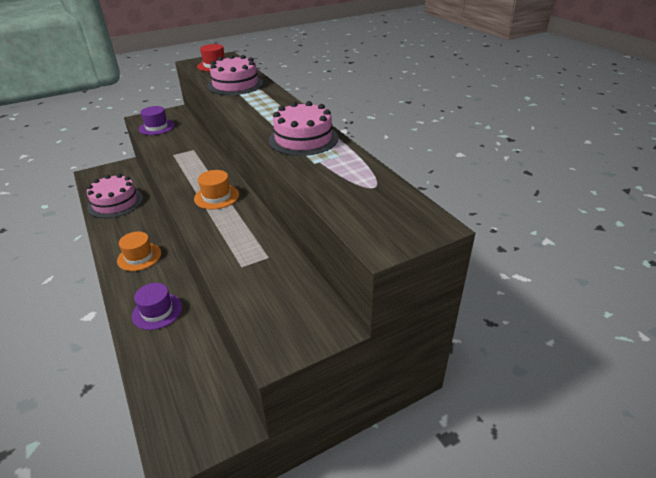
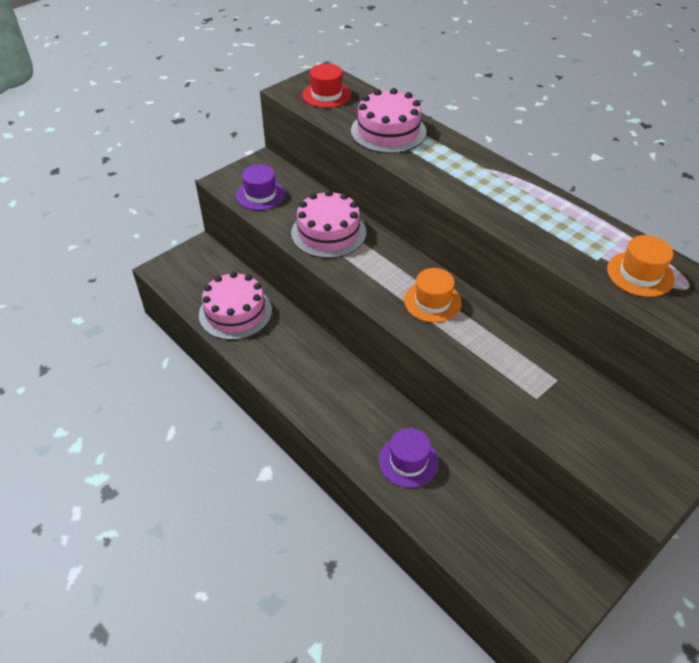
camera: 15 degrees left, 10 degrees up
(139, 257) = (330, 390): orange hat -> orange hat (640, 274)
(303, 139) = (554, 221): pink cake -> pink cake (328, 232)

